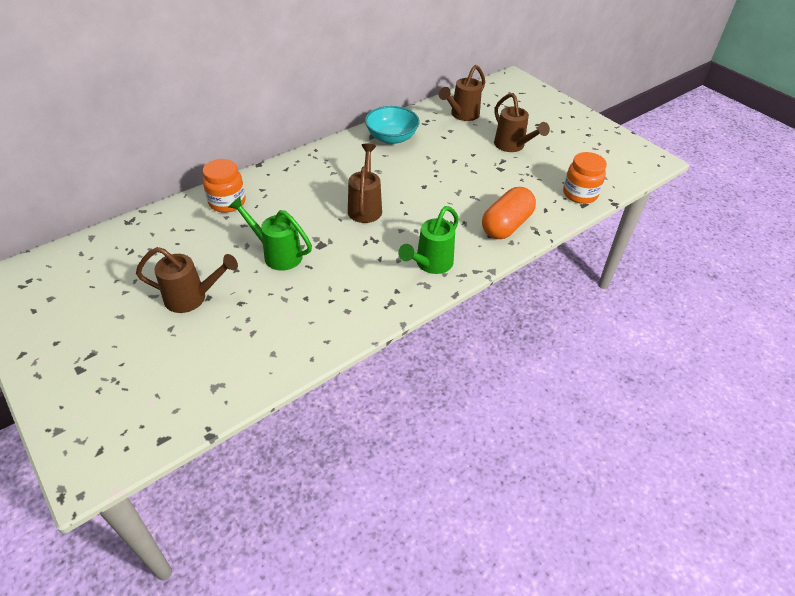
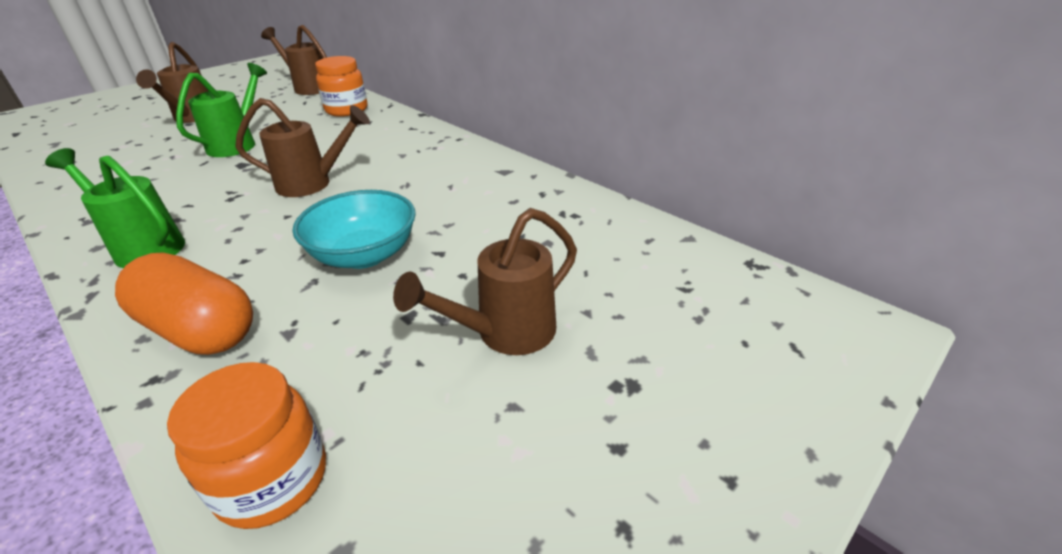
camera: 85 degrees right, 10 degrees down
(391, 138) = (502, 187): turquoise bowl -> turquoise bowl (364, 255)
(461, 115) = (613, 252): brown watering can -> brown watering can (308, 87)

